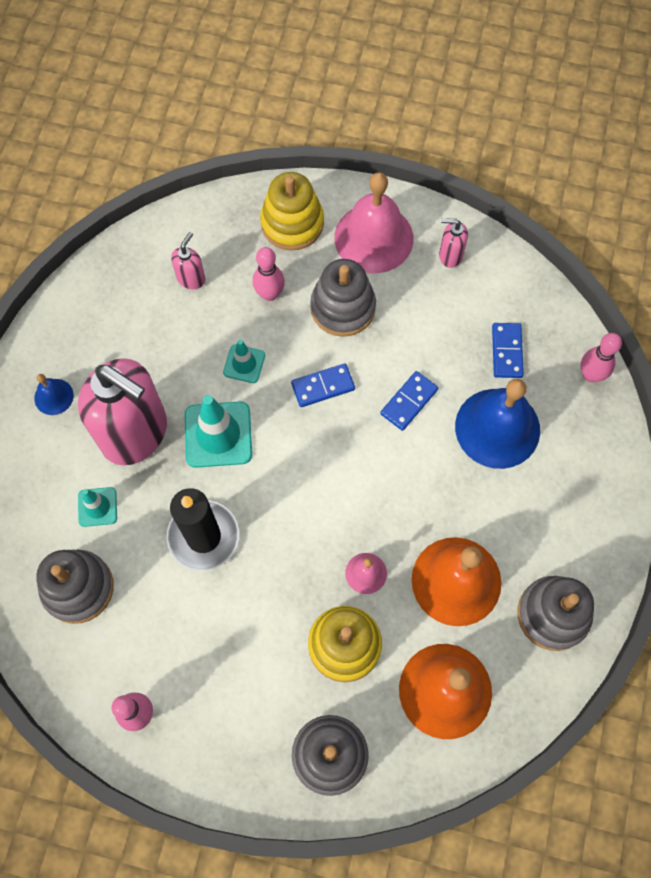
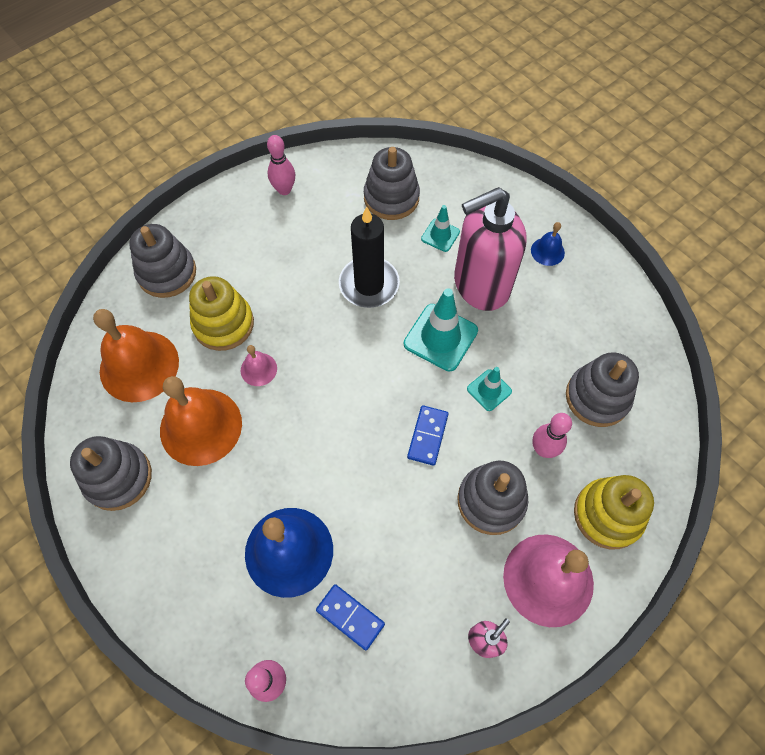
camera: 125 degrees right, 5 degrees down
(191, 278) = (597, 397): pink soap dispenser -> grey stacking toy
(409, 401) = (366, 494): blue domino -> none

